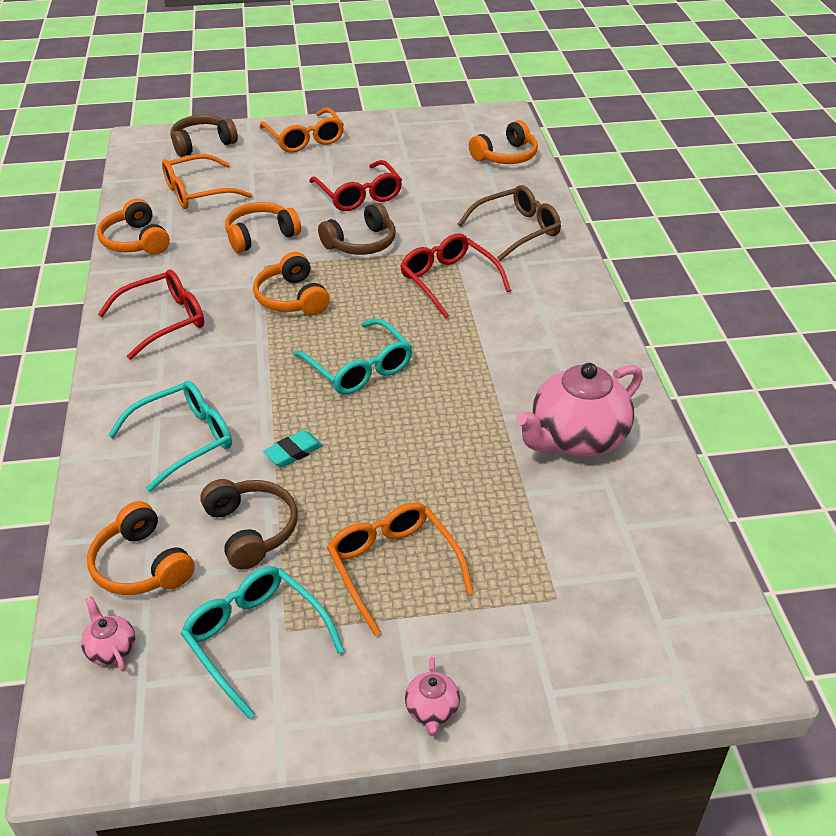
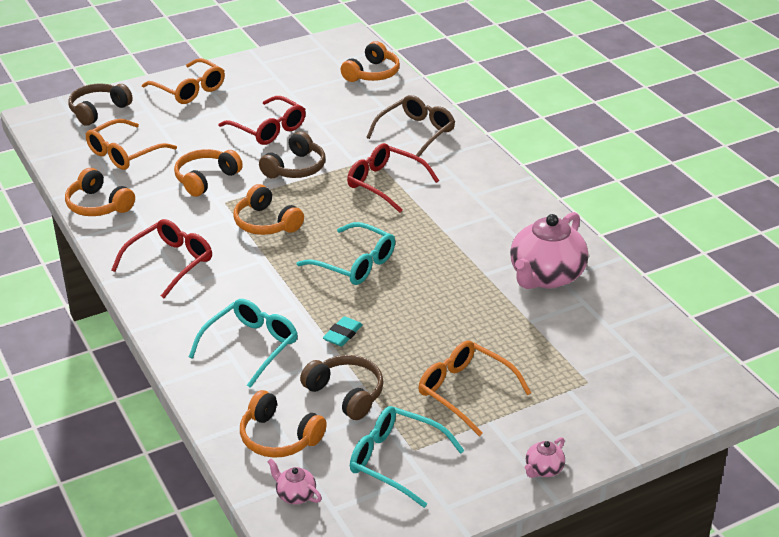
camera: 20 degrees left, 5 degrees down
(432, 710) = (543, 469): pink teapot -> pink teapot turned 60 degrees clockwise

